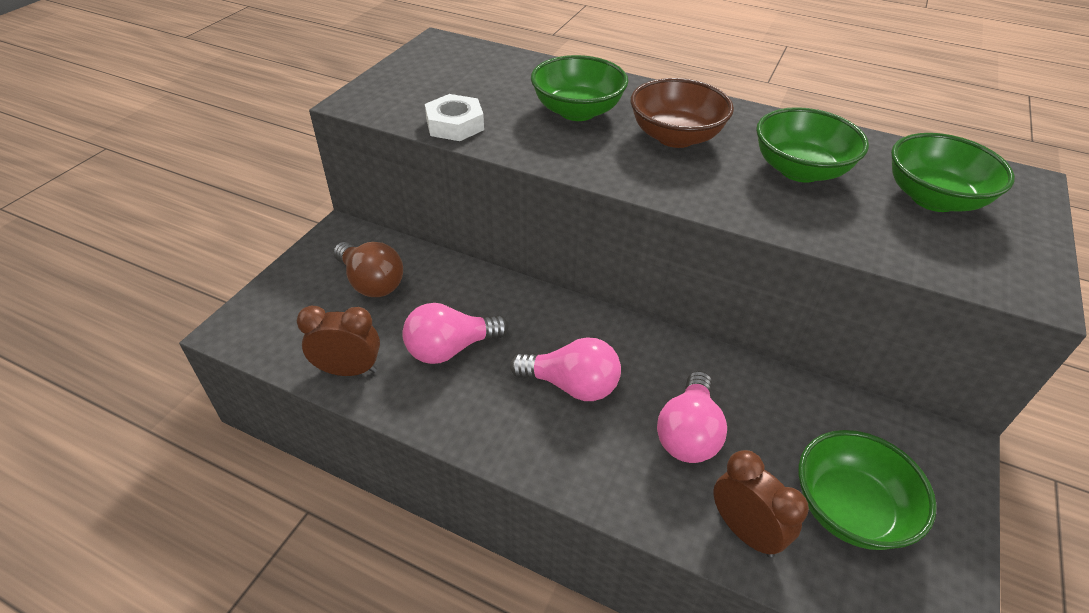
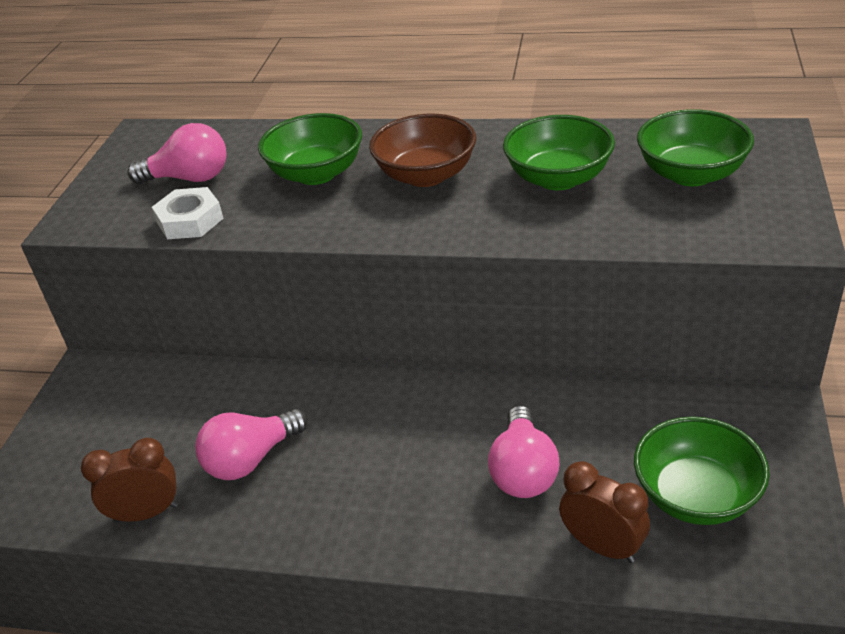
camera: 10 degrees left, 5 degrees down
(371, 283) = (139, 415): brown light bulb -> none
(572, 385) = (391, 459): pink light bulb -> pink light bulb (189, 178)

